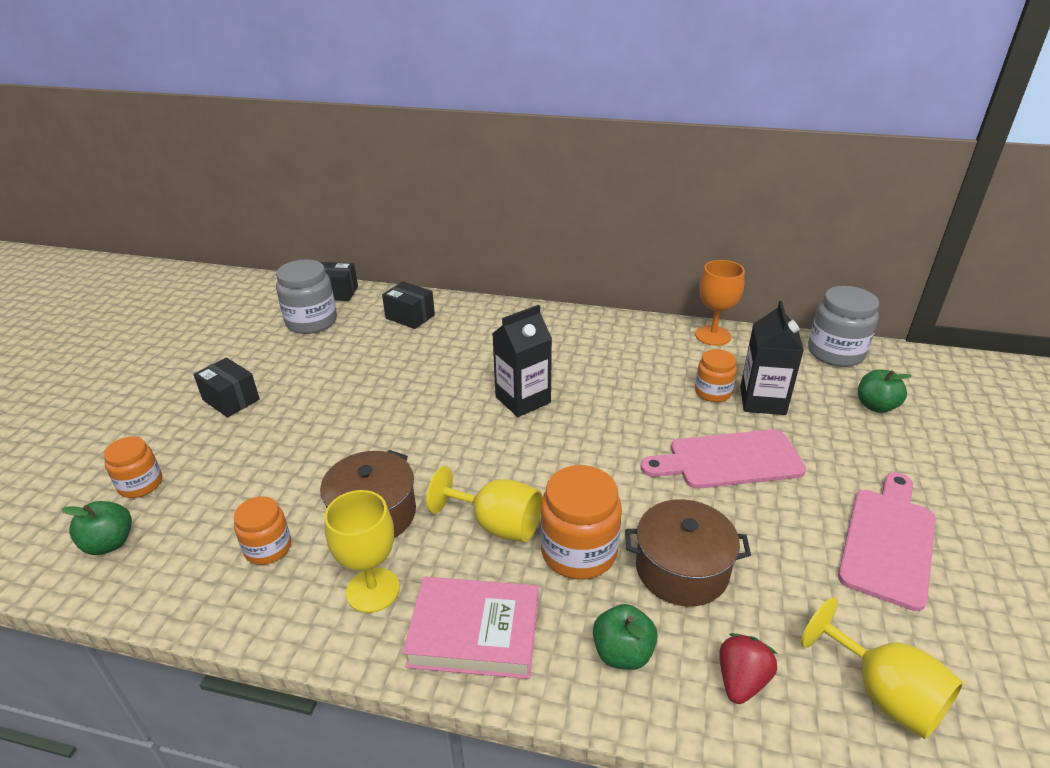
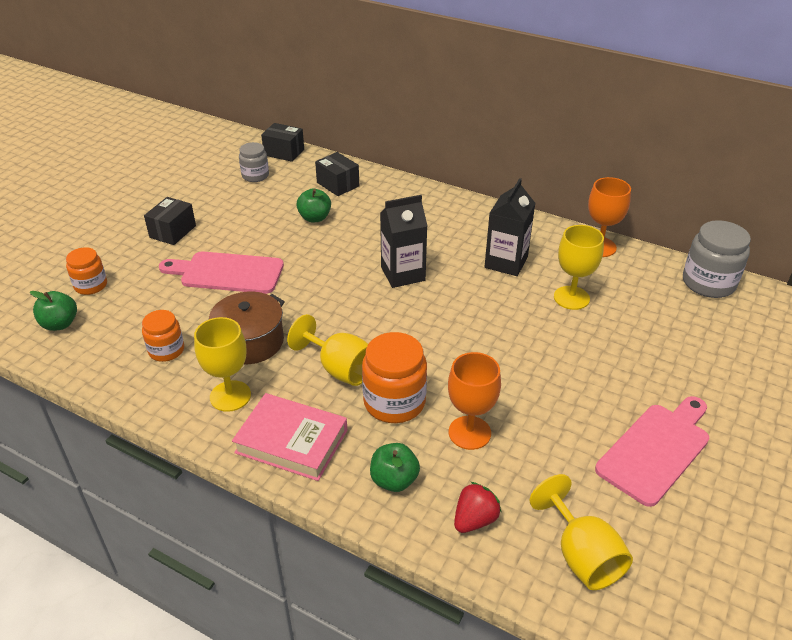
camera: 15 degrees right, 5 degrees up
(231, 400) = (173, 231): black box -> black box turned 60 degrees clockwise
(311, 322) = (255, 176): grey jar -> grey jar, size x0.62
(681, 569) = (469, 433): brown pot -> orange goblet
(713, 392) = (571, 298): orange jar -> yellow goblet
(729, 460) = (554, 357): pink cutting board -> pink cutting board (227, 273)
(762, 401) = (613, 313): black carton -> black carton (506, 262)
(876, 406) = (717, 338): green apple -> green apple (315, 218)

